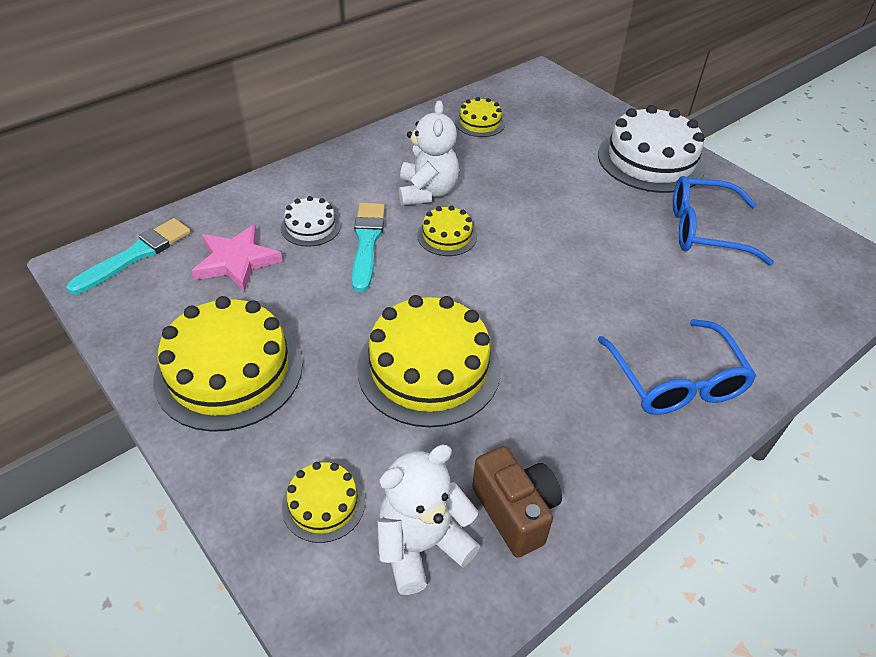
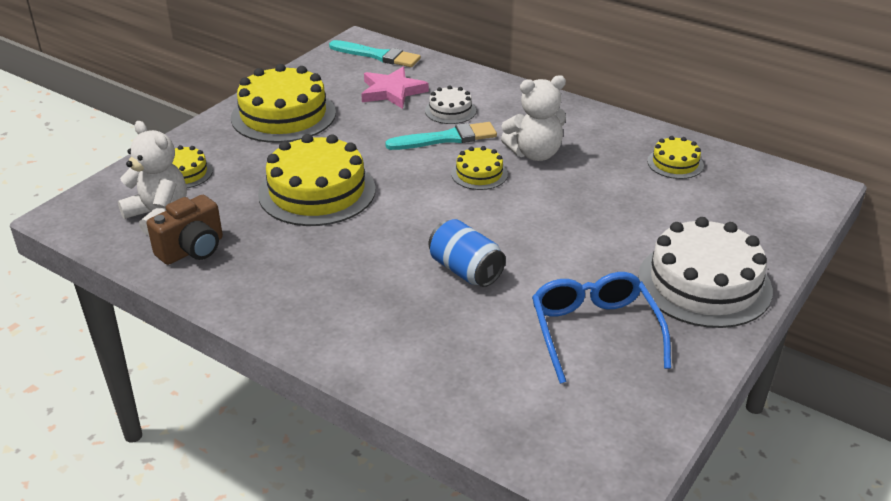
camera: 75 degrees right, 10 degrees down
(608, 283) = (465, 270): none -> blue can
(675, 380) = (353, 321): blue glasses -> none

